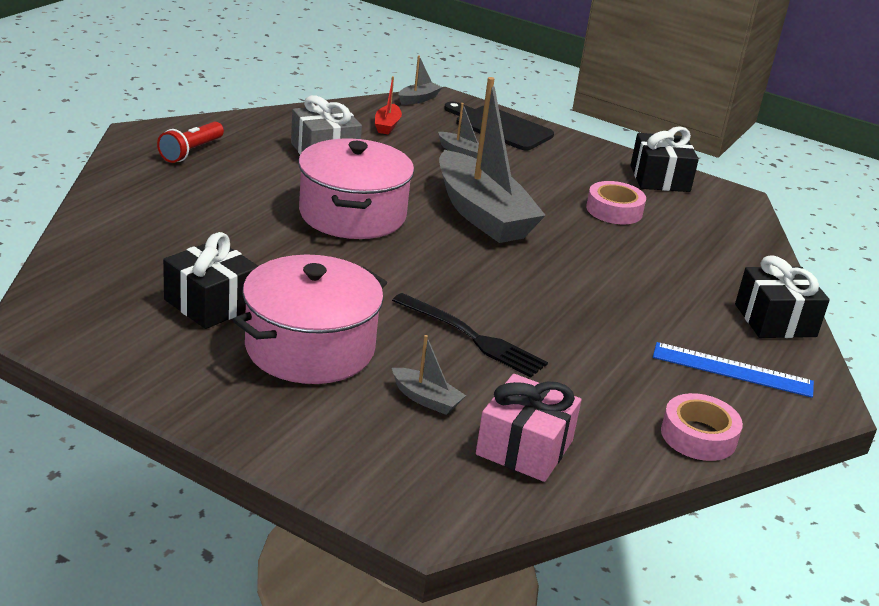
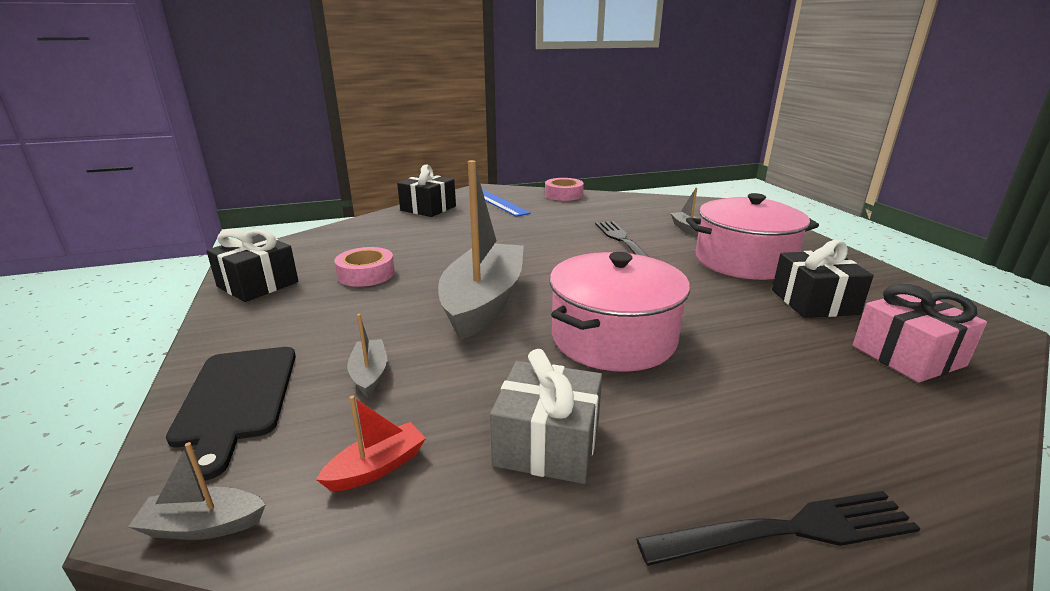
camera: 135 degrees left, 5 degrees down
(191, 152) = (788, 531): red flashlight -> black fork
(524, 447) = (654, 208): pink gift -> pink gift (907, 356)

